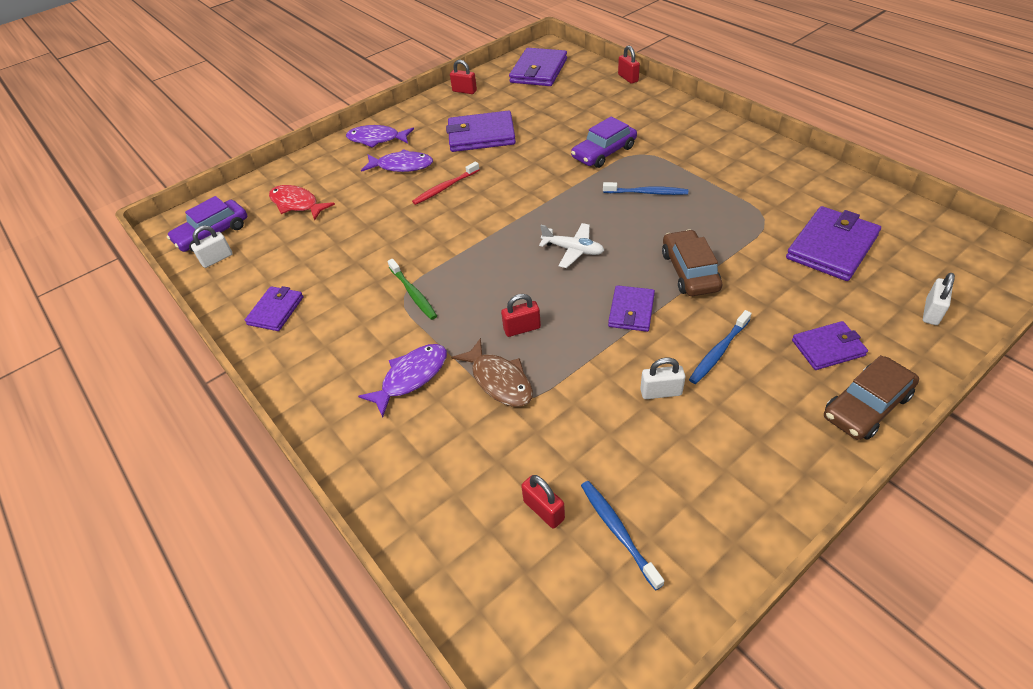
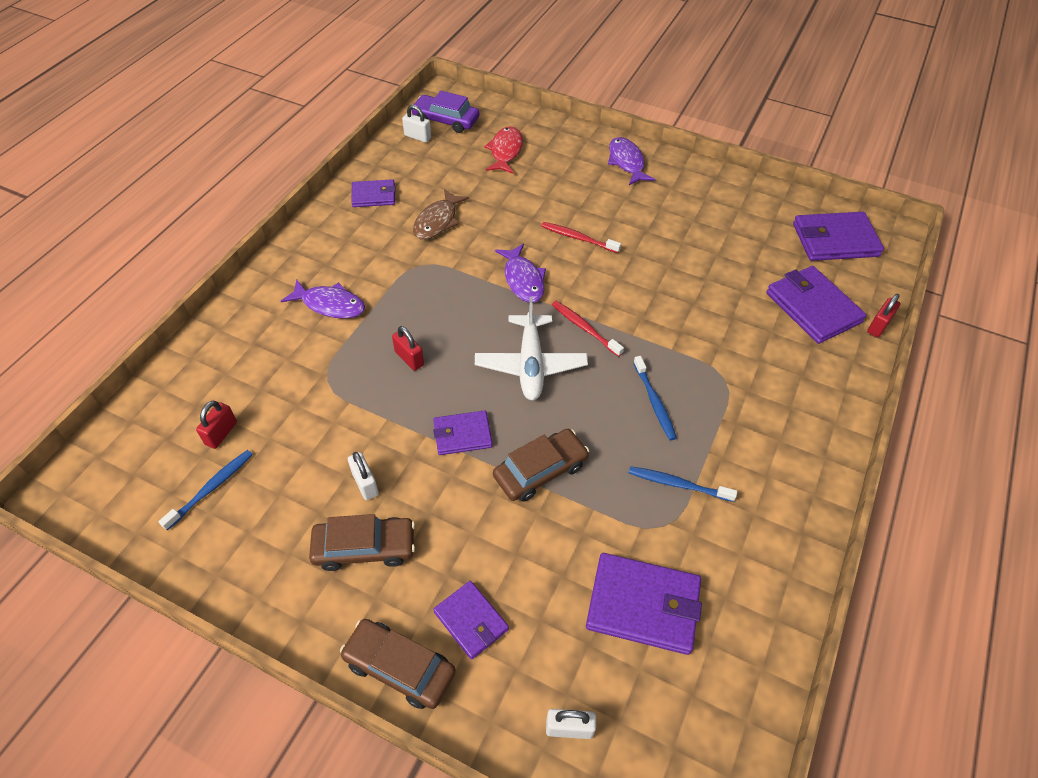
camera: 60 degrees right, 5 degrees up
(402, 166) = (595, 195): purple fish -> purple fish (523, 280)
(413, 293) = (425, 270): green toothbrush -> none
(464, 91) = (751, 193): red padlock -> none
(481, 135) = (678, 234): purple wallet -> purple wallet (813, 307)
(499, 380) = (344, 363): brown fish -> brown fish (437, 221)
(550, 209) = (584, 328): none -> red toothbrush
(573, 250) = (530, 364): white plane -> white plane, size x1.56
(604, 152) = (707, 344): purple car -> none
(718, 352) = (432, 520): blue toothbrush -> blue toothbrush (678, 484)
(734, 407) = (364, 547): none -> brown car

